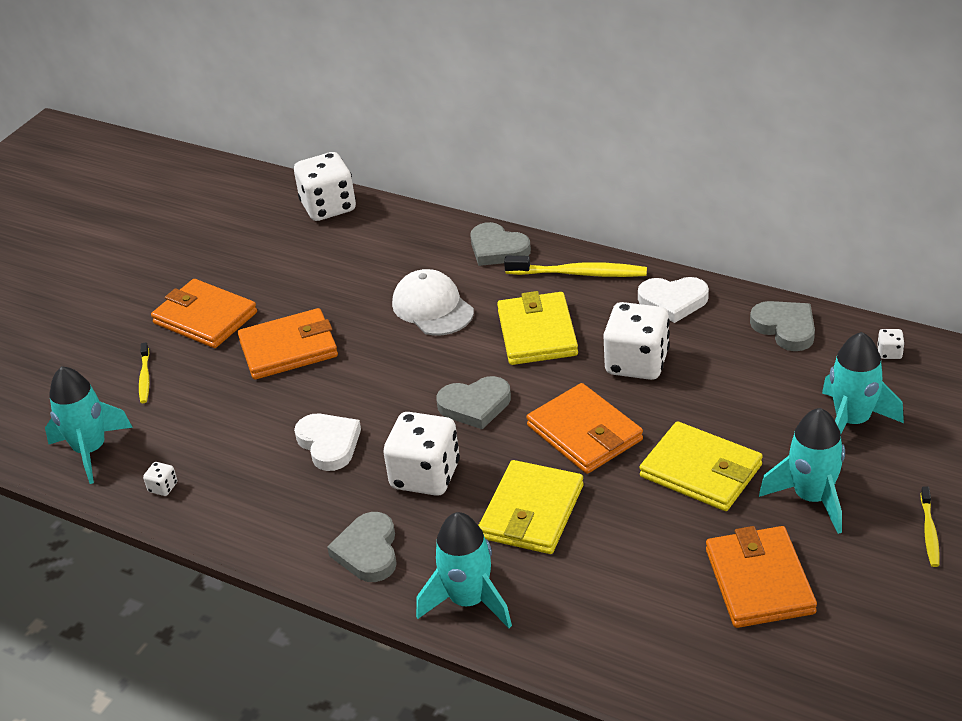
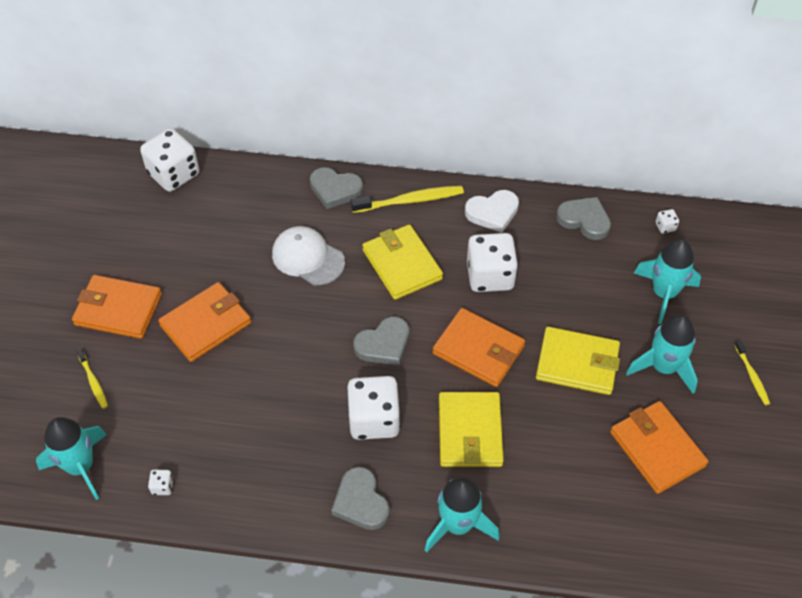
camera: 25 degrees left, 15 degrees up
(329, 444) = (283, 409): white heart -> none

